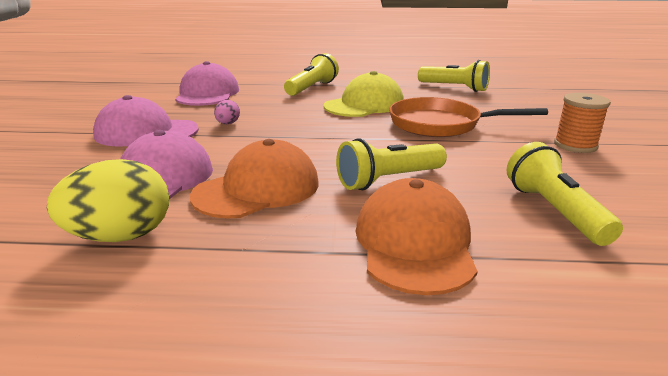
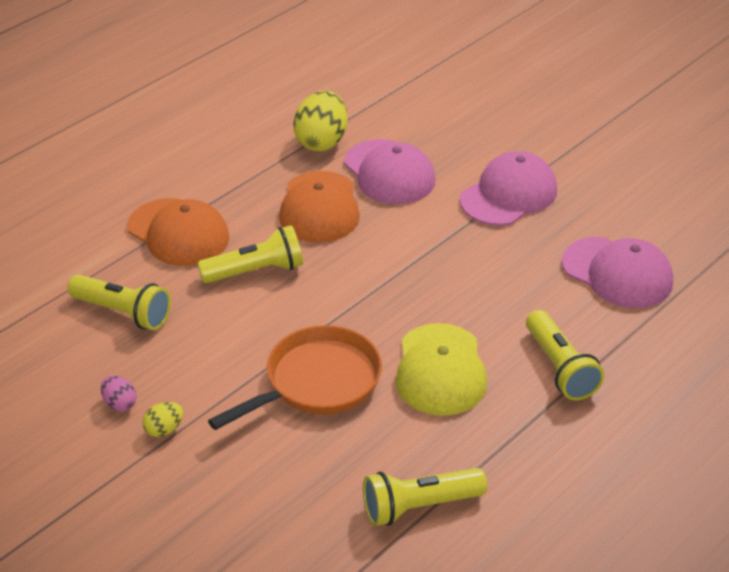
camera: 130 degrees right, 15 degrees up
(228, 124) = (483, 247): pink egg -> pink egg (120, 404)
(389, 180) = (256, 271): yellow flashlight -> yellow flashlight turned 60 degrees clockwise
(575, 145) = (164, 430): orange spool -> yellow egg

